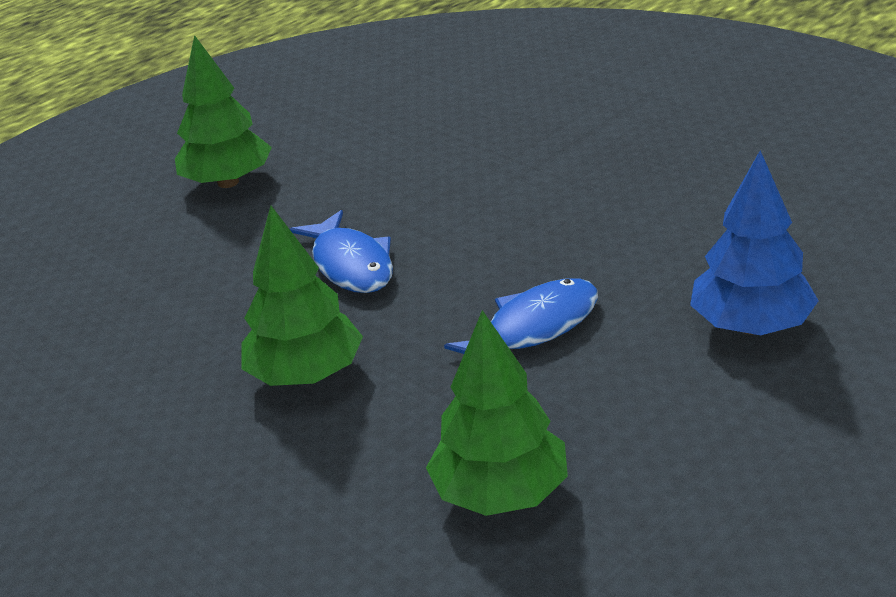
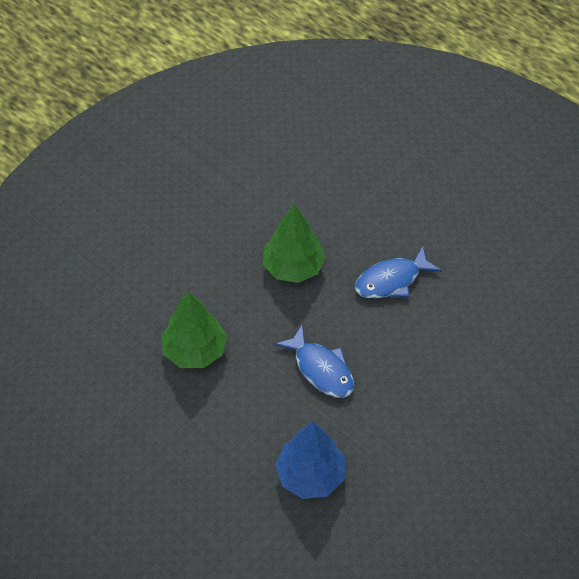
camera: 85 degrees right, 20 degrees up
(228, 182) = (489, 211): green tree -> none

